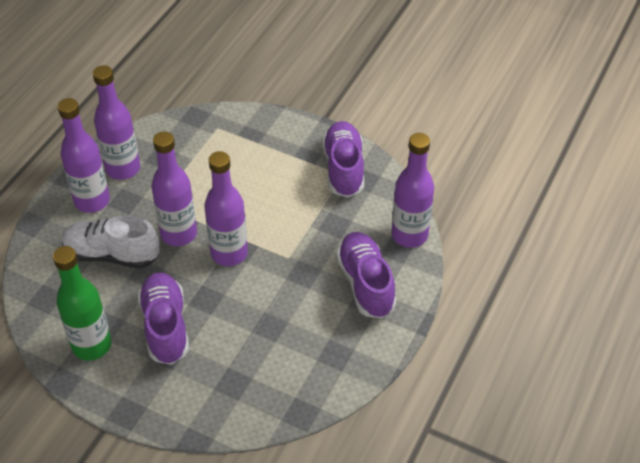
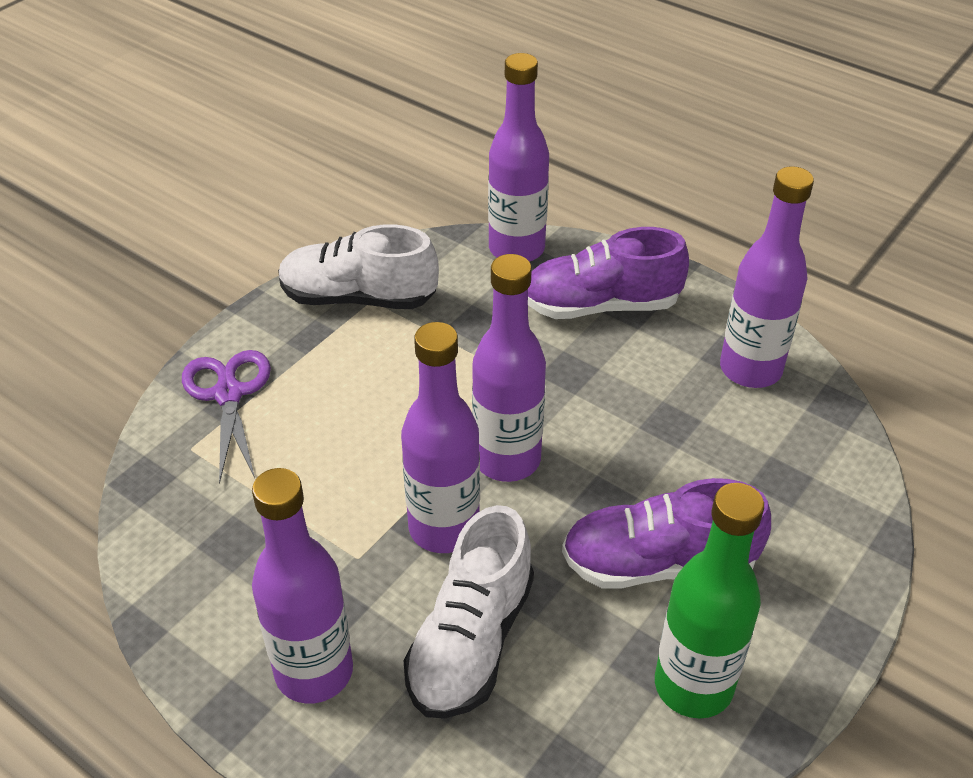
camera: 80 degrees left, 5 degrees down
(123, 169) = (240, 610): purple bottle -> purple bottle (750, 369)
(256, 132) = (228, 394): none -> purple scissors
(344, 169) = (358, 298): purple shoe -> white shoe

